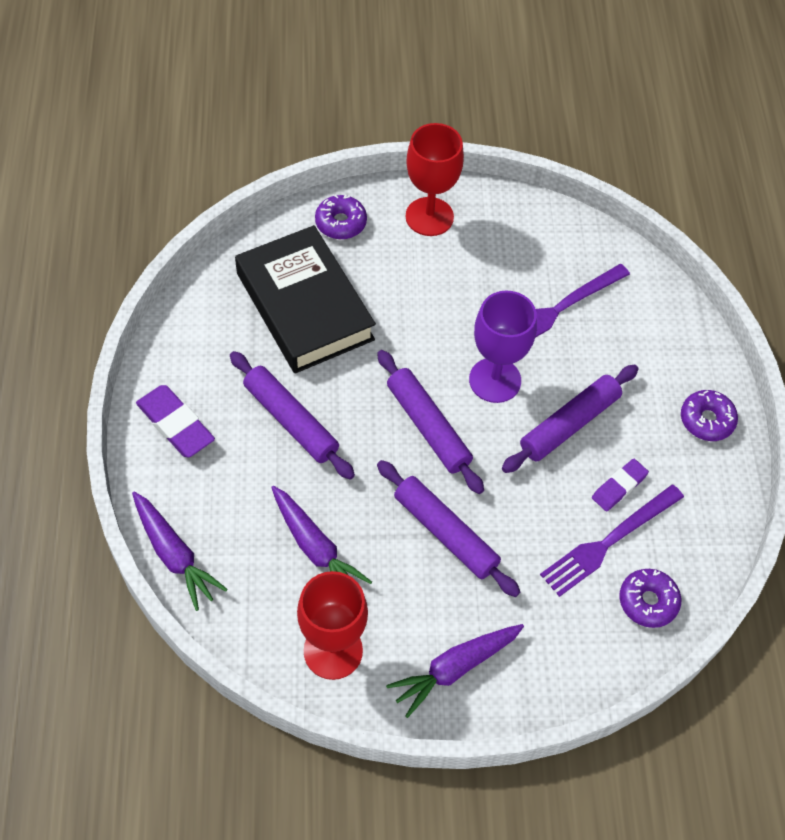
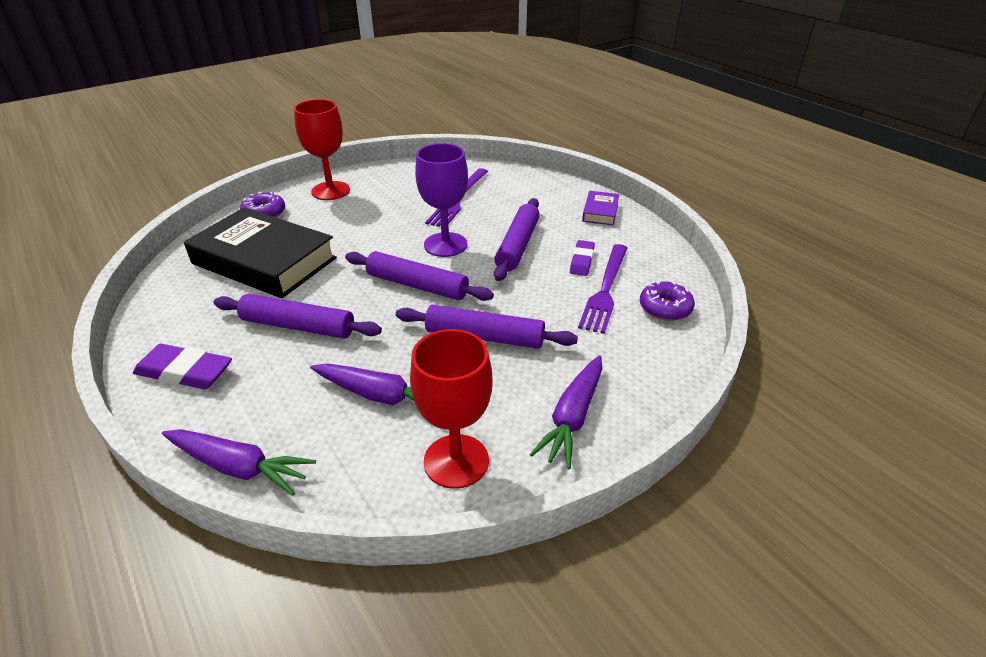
camera: 30 degrees left, 20 degrees down
(706, 420) = (600, 212): purple donut -> purple book

